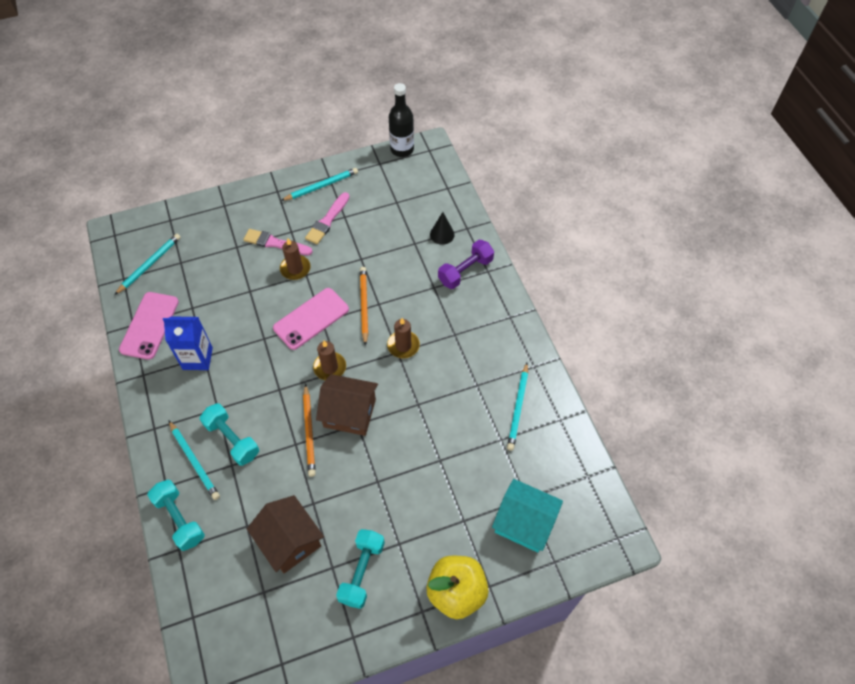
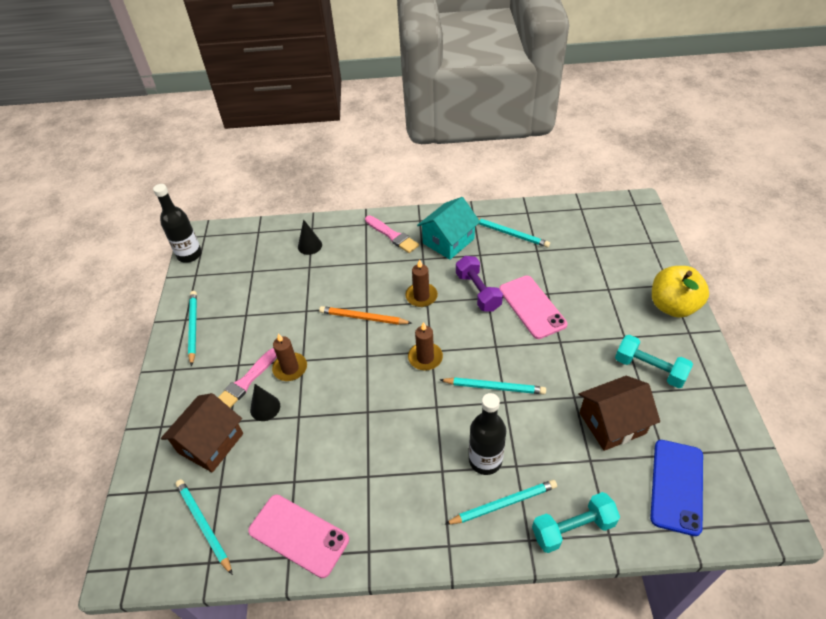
camera: 70 degrees left, 10 degrees down
(197, 358) = (368, 483): blue carton -> none
(232, 439) = (485, 460): turquoise dumbbell -> black bottle
(232, 604) = (676, 486): none -> blue phone
(253, 265) = (265, 407): none -> black cone
(309, 431) = (494, 387): orange pencil -> turquoise pencil
(311, 319) = (360, 364): pink phone -> pink phone (532, 307)
(327, 220) = (242, 330): pink brush -> pink brush (392, 235)
(349, 413) = (482, 350): brown house -> brown house (211, 443)
(465, 271) = (359, 238): purple dumbbell -> purple dumbbell (478, 292)
(524, 523) = (615, 252): turquoise house -> turquoise house (448, 241)

